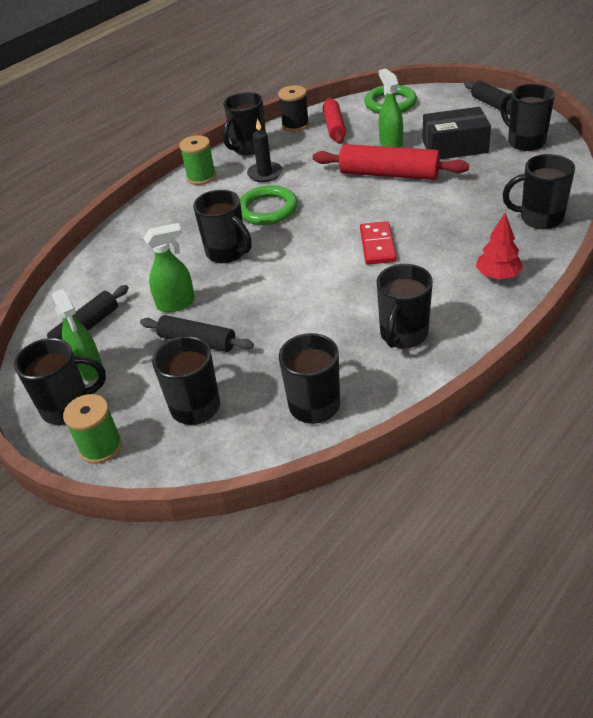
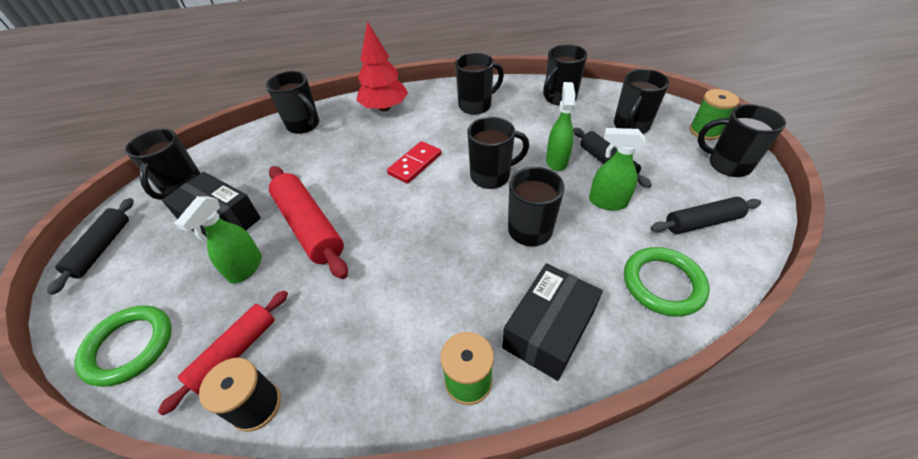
camera: 145 degrees left, 5 degrees up
(88, 368) = (705, 184): green spray bottle -> green spray bottle (556, 161)
(172, 213) = (548, 330): none -> black box
(248, 148) = (359, 402): black mug -> black mug (491, 176)
(265, 174) = (397, 321): black candle -> none
(267, 209) = (449, 259): green ring -> green ring (662, 283)
(498, 275) = (384, 108): red tree -> red tree, size x1.55

